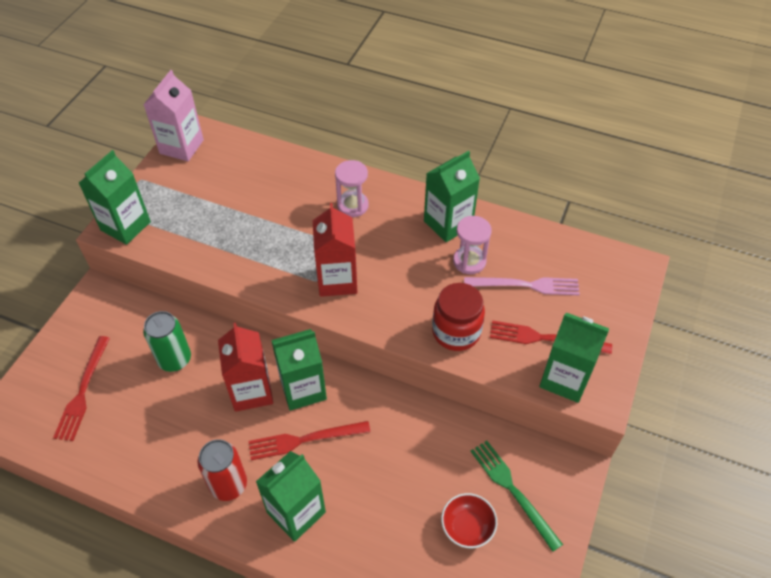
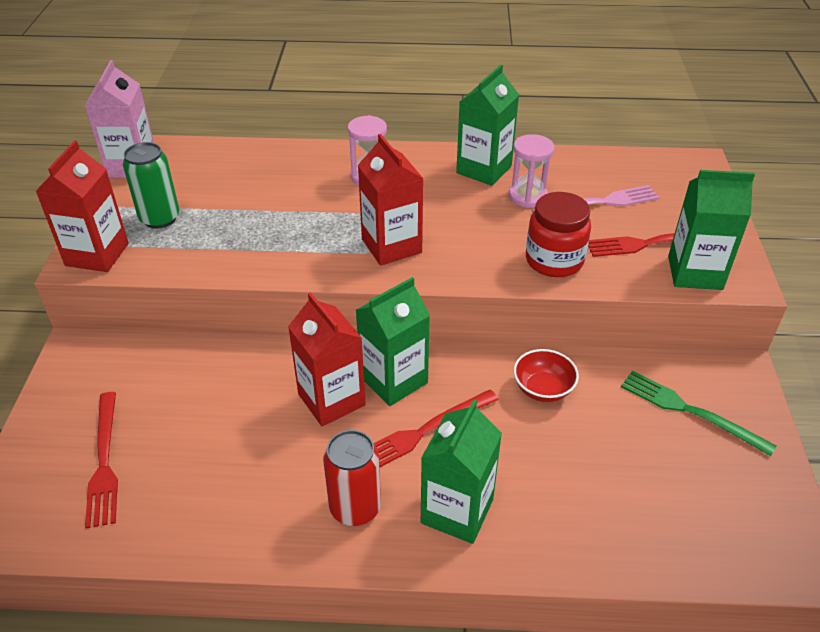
camera: 20 degrees left, 10 degrees down
(125, 226) = (97, 254): green carton -> red carton
(175, 359) = (215, 393): green can -> green can (160, 218)
(467, 527) = (664, 462): red bowl -> red bowl (543, 389)

